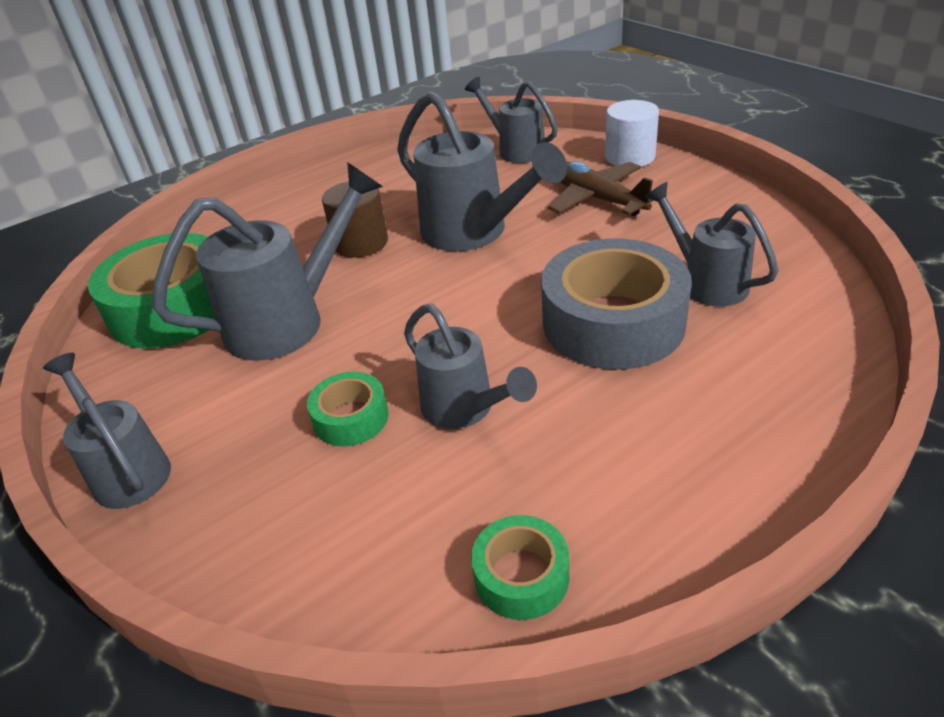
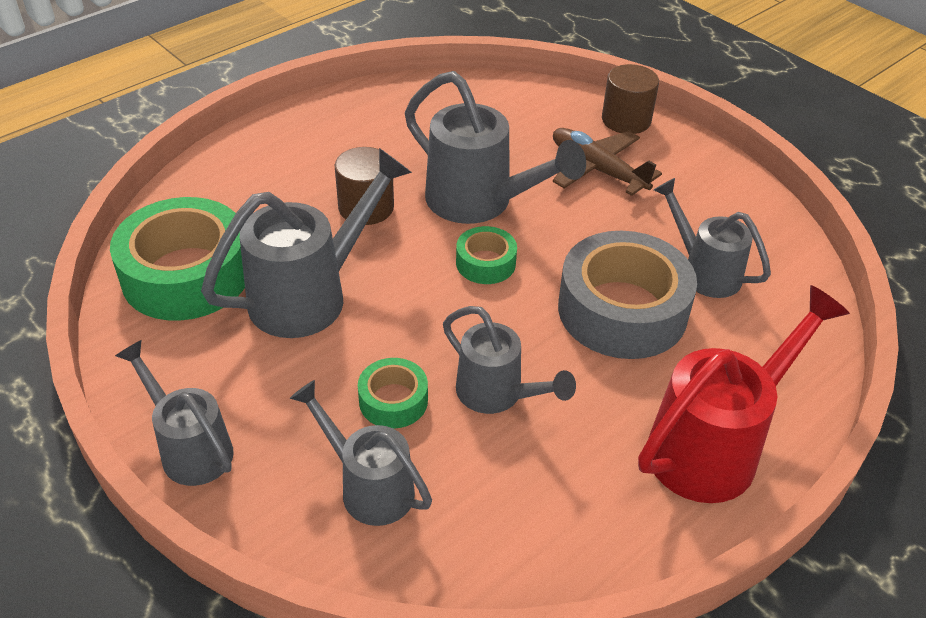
camera: 10 degrees left, 5 degrees up
(516, 150) = (510, 101): grey watering can -> grey watering can (369, 486)
(521, 576) = (564, 546): green tape -> green tape (485, 263)
(630, 157) = (626, 120): white cylinder -> brown cylinder
(714, 459) = (714, 446): none -> red watering can

